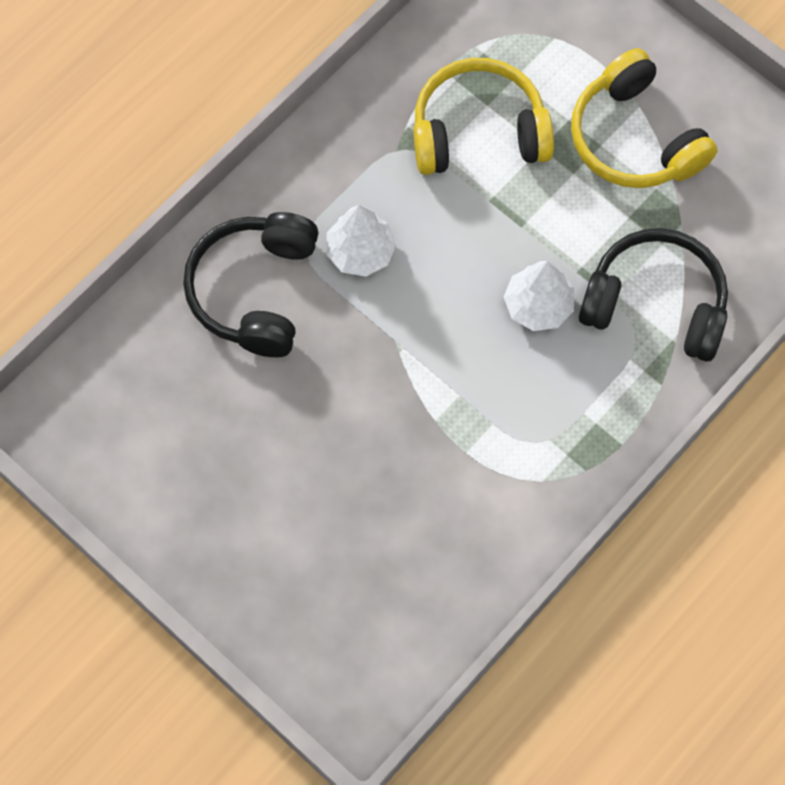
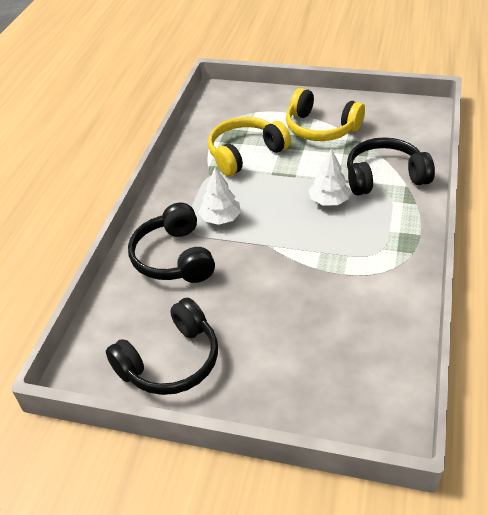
camera: 25 degrees left, 25 degrees down
(160, 464) = (170, 361): none -> black headphones

